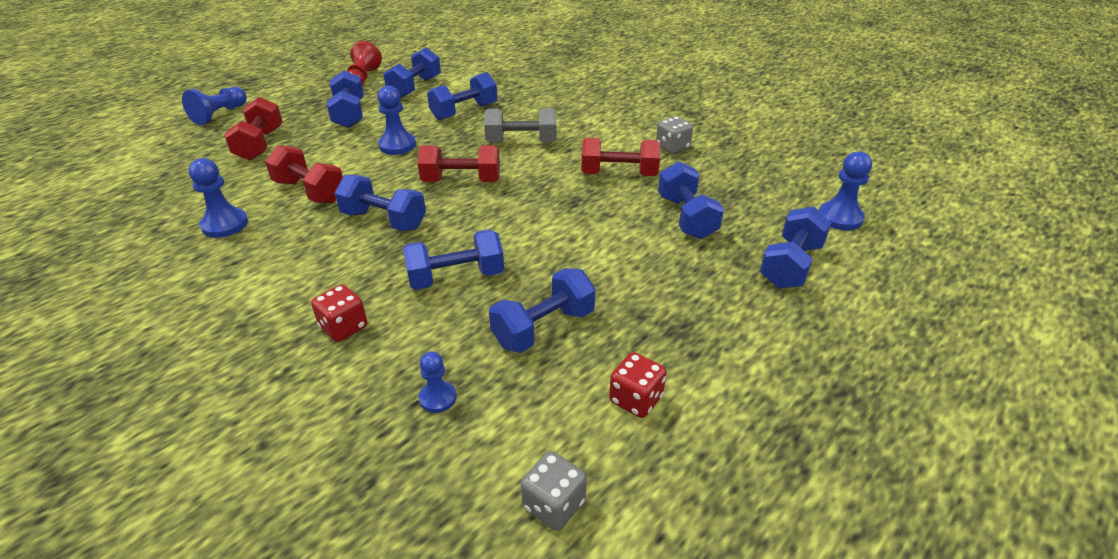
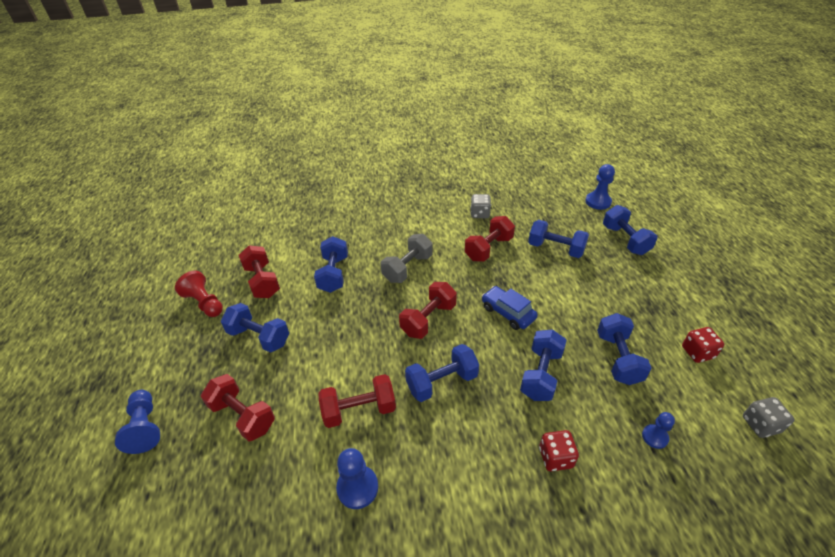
camera: 50 degrees left, 5 degrees up
(397, 145) = (343, 330): blue pawn -> none
(415, 88) = (262, 281): blue dumbbell -> red dumbbell
(528, 223) = (508, 313): none -> blue car

